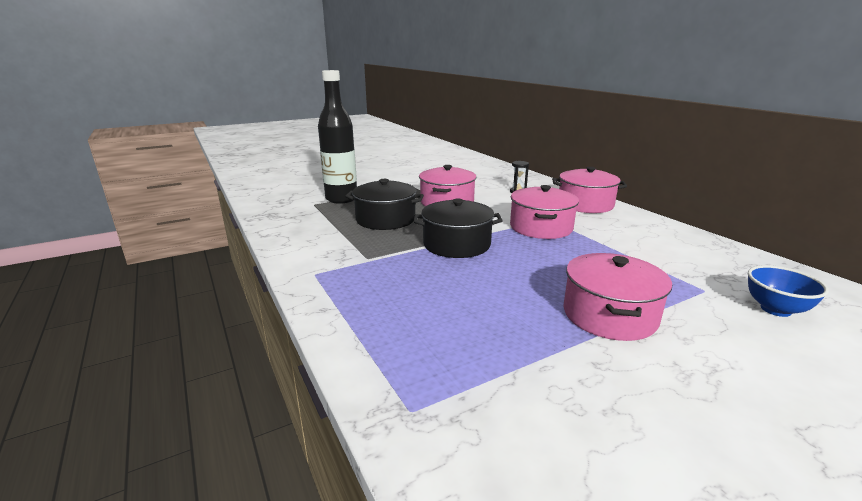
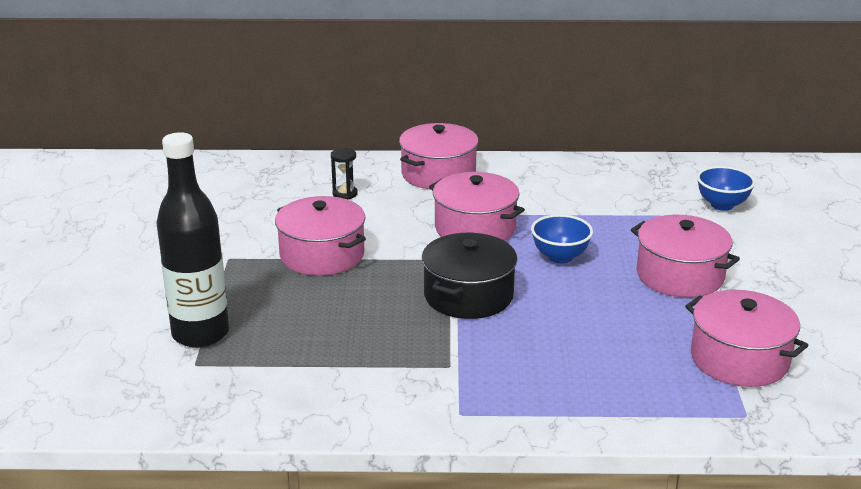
camera: 60 degrees left, 5 degrees up
(385, 219) = (335, 320): black pot -> none
(510, 382) = (739, 359): none -> pink pot
(551, 260) = (560, 257): none -> blue bowl

